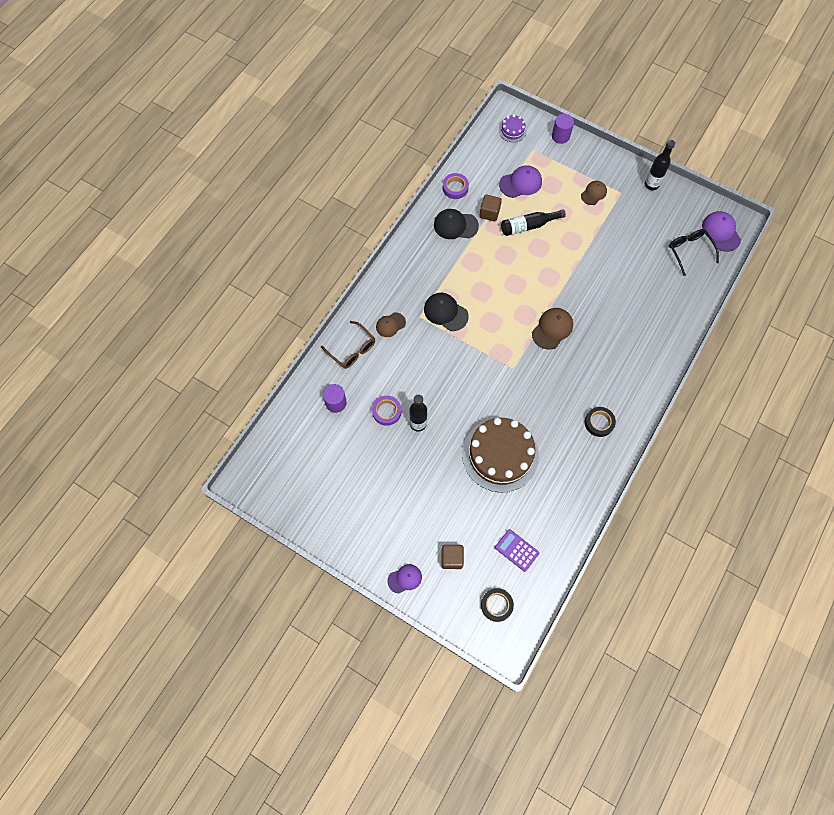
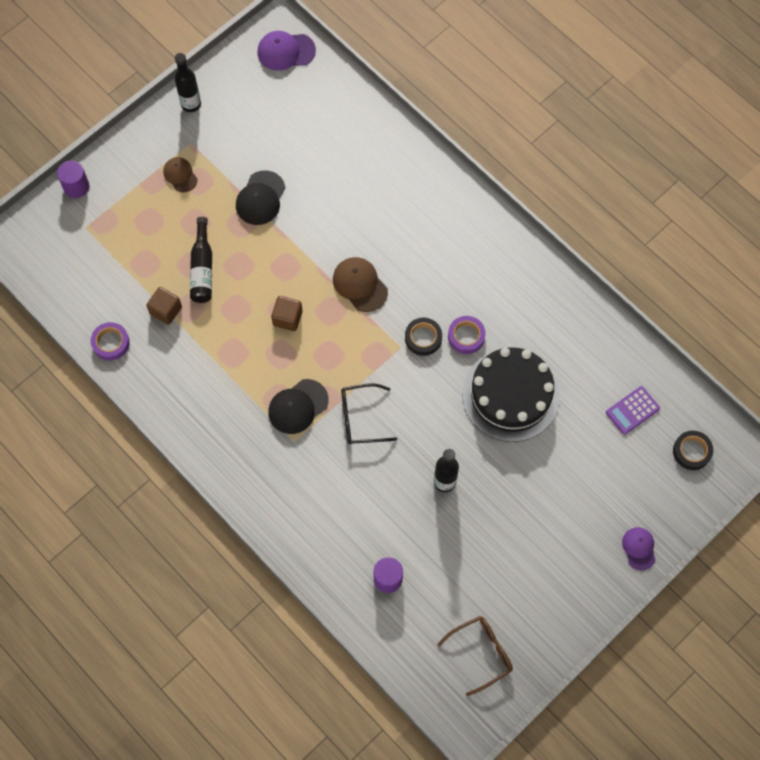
camera: 75 degrees left, 0 degrees up
(352, 350) = (317, 540): brown glasses -> brown glasses (481, 653)
(386, 411) = (418, 516): purple tape -> purple tape (466, 336)
(390, 325) = (295, 481): brown cap -> none
(452, 558) = (626, 487): brown cube -> brown cube (287, 318)
(455, 225) = (170, 358): black cap -> black cap (260, 198)
(500, 455) = (510, 395): brown cake -> black cake
(512, 130) = (44, 243): purple cake -> none
(520, 183) = (133, 258): purple cap -> none
(599, 423) = (498, 271): black tape -> black tape (423, 338)
(689, 251) = (300, 95): black glasses -> black glasses (360, 418)

